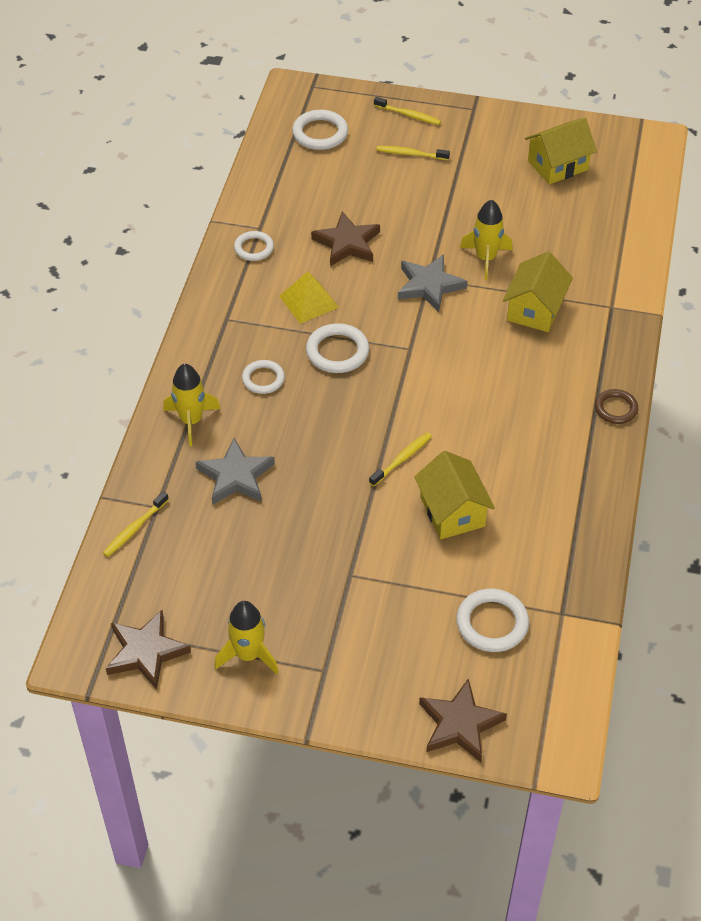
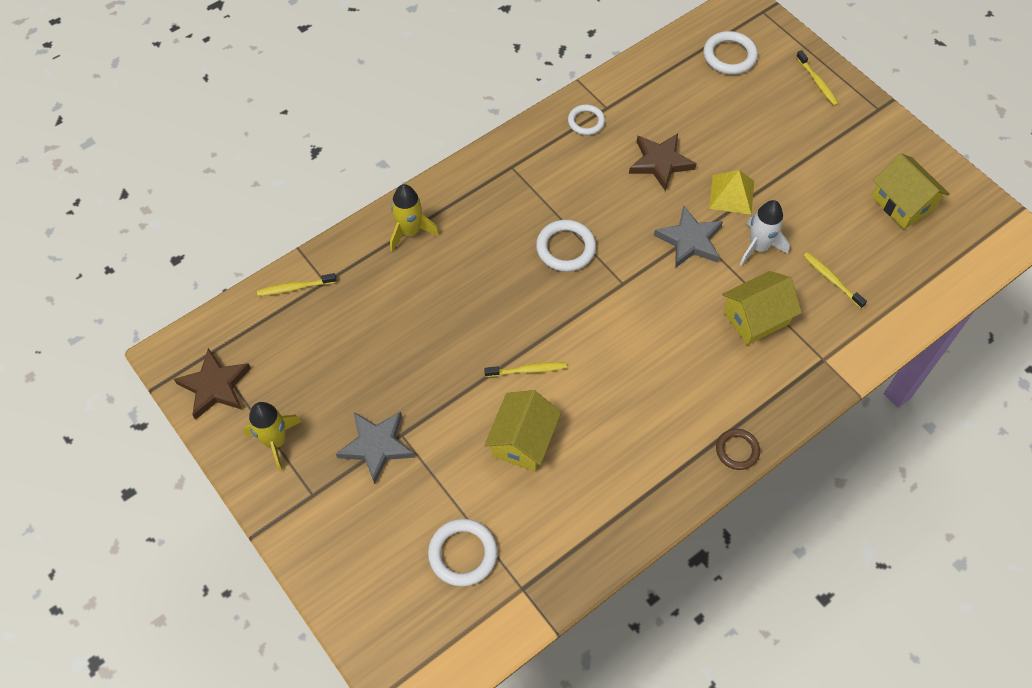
camera: 40 degrees right, 10 degrees up
(236, 476) = (398, 297): grey star -> grey star (376, 446)
(263, 379) = (491, 233): white ring -> none
(308, 301) = (584, 192): yellow pyramid -> yellow pyramid (731, 194)
(410, 154) = (785, 117): yellow toothbrush -> yellow toothbrush (831, 280)
(459, 724) = (362, 614): brown star -> none
(486, 258) = (758, 247): yellow rocket -> white rocket
(557, 165) = (902, 203): yellow house -> yellow house turned 45 degrees clockwise

